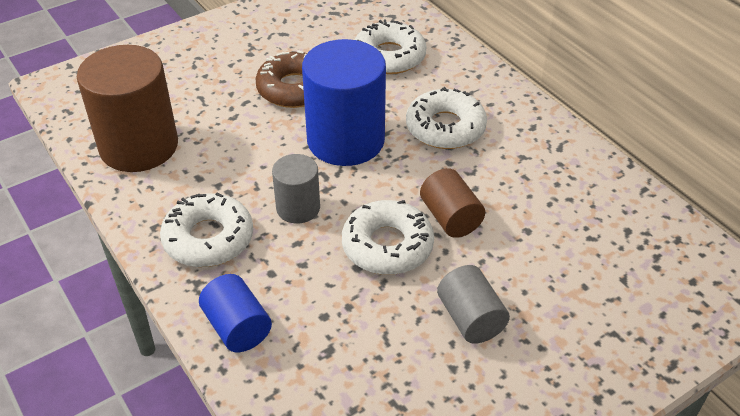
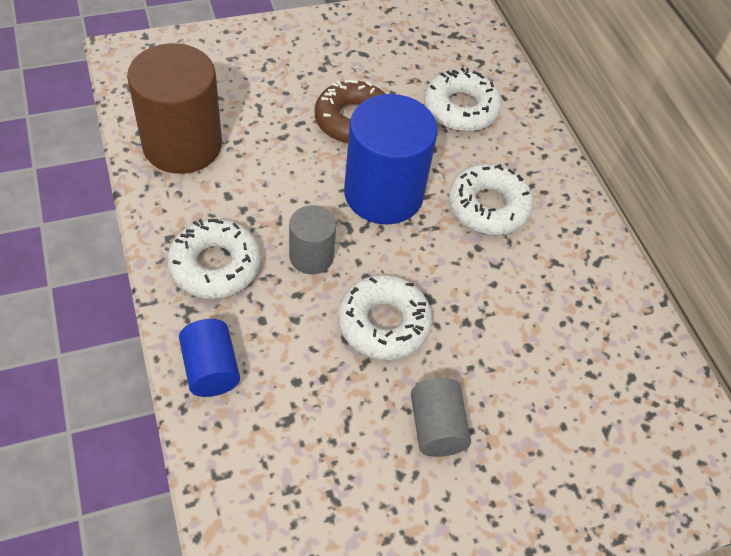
camera: 10 degrees right, 10 degrees up
(450, 218) = (456, 310): brown cylinder -> none

